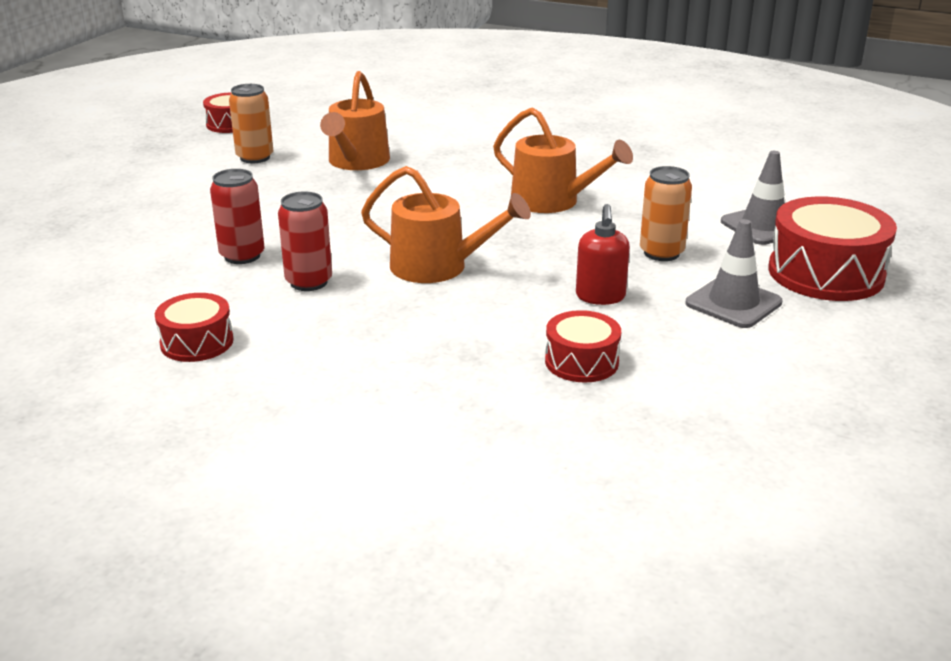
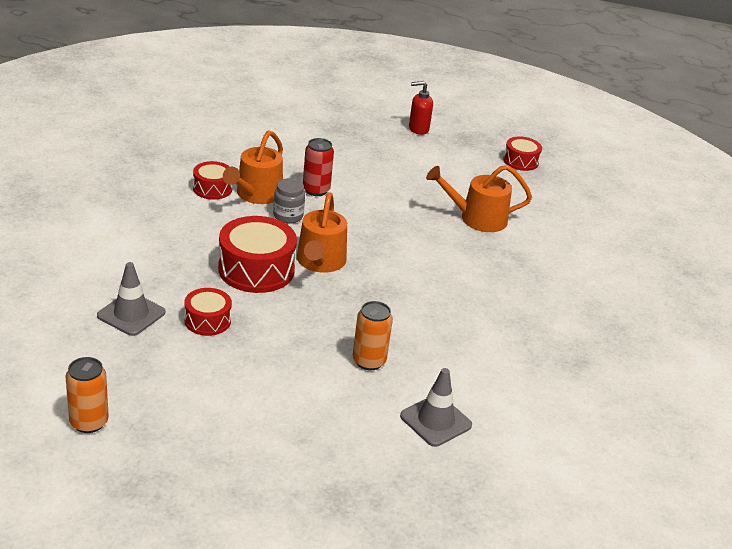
camera: 75 degrees right, 5 degrees up
(255, 157) = (465, 177): orange can -> orange can (89, 422)
(309, 282) = (288, 216): red can -> grey jar
(552, 201) = (442, 309): orange watering can -> orange watering can (256, 194)
(600, 297) = (293, 330): red soap dispenser -> red soap dispenser (418, 129)
(733, 303) = (297, 392): grey traffic cone -> grey traffic cone (131, 314)
(825, 273) = (357, 447): red drum -> red drum (256, 269)

